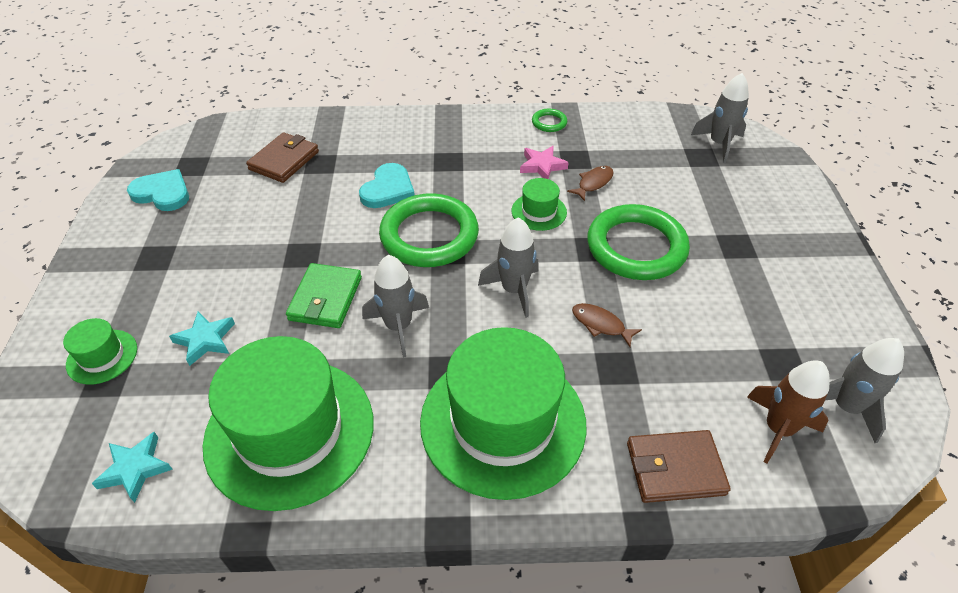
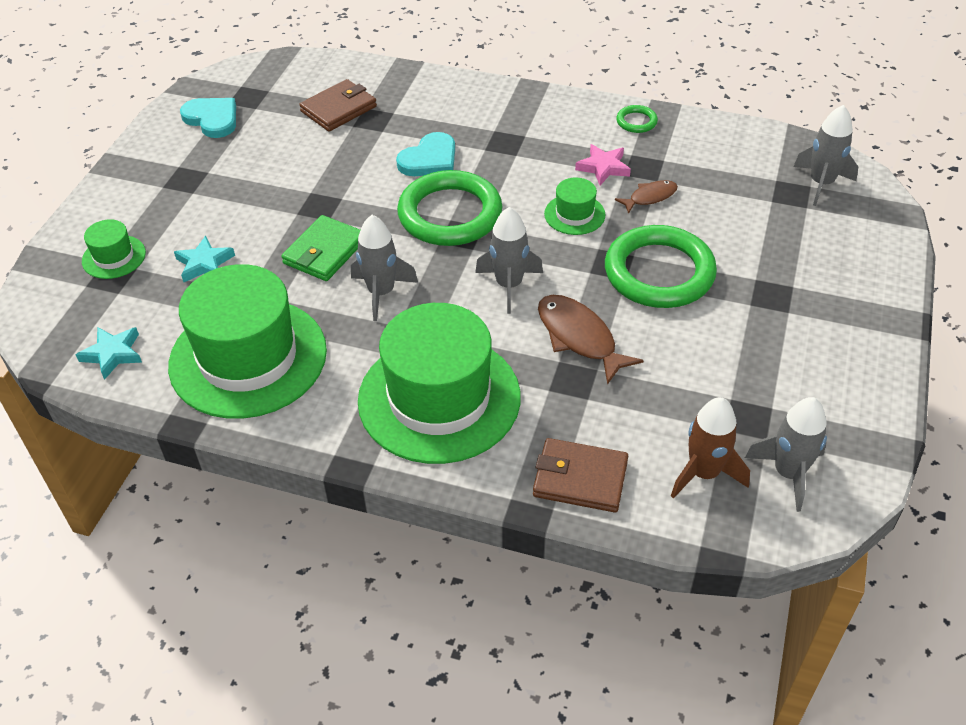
camera: 20 degrees right, 0 degrees up
(601, 324) = (579, 337): brown fish -> brown fish, size x1.69

